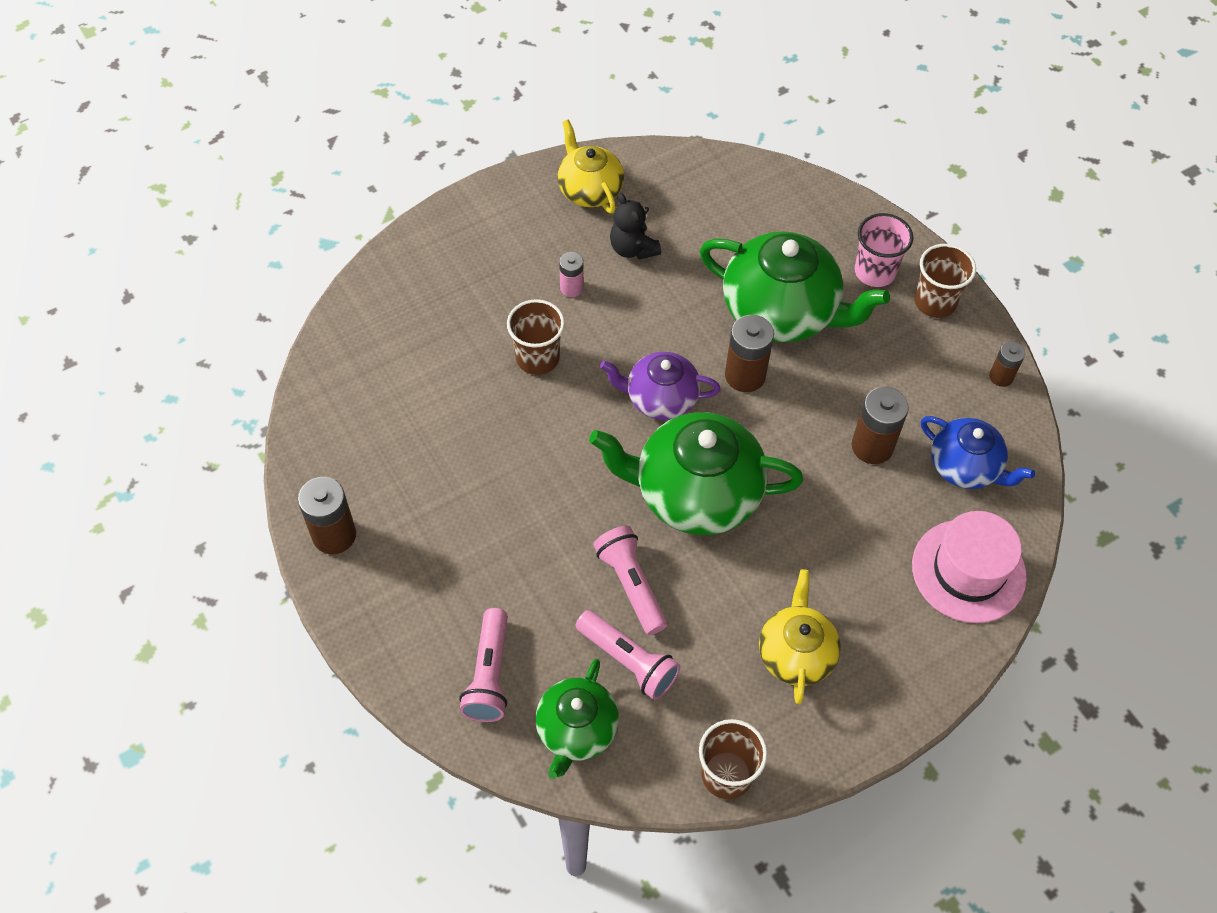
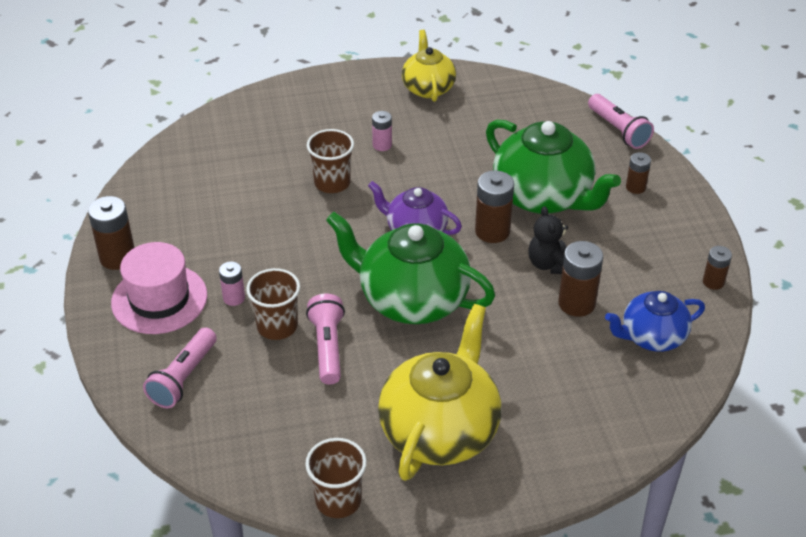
camera: 20 degrees right, 15 degrees down
(496, 550) = (234, 298): none -> pink battery
(576, 730) = (231, 434): green teapot -> none
(628, 661) = (298, 398): pink flashlight -> pink flashlight (618, 130)
(633, 248) = (443, 131): black teddy bear -> black teddy bear (549, 264)
(796, 653) = (440, 430): yellow teapot -> yellow teapot, size x1.68
(875, 271) = (635, 187): pink cup -> brown battery
(935, 302) = (678, 218): brown cup -> brown cup (277, 326)
(965, 467) = (652, 337): blue teapot -> blue teapot turned 105 degrees clockwise
(968, 571) = (620, 411): pink hat -> pink hat (159, 299)

